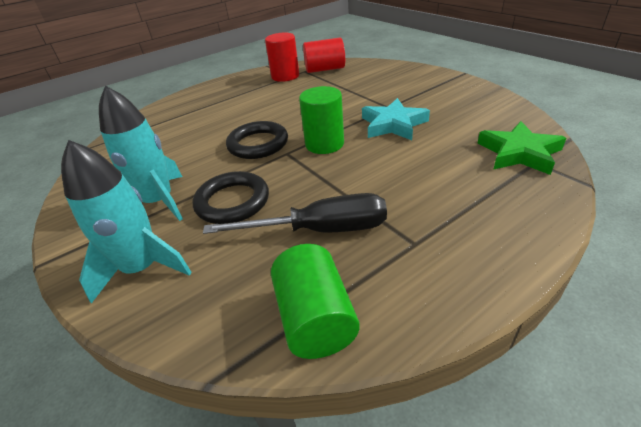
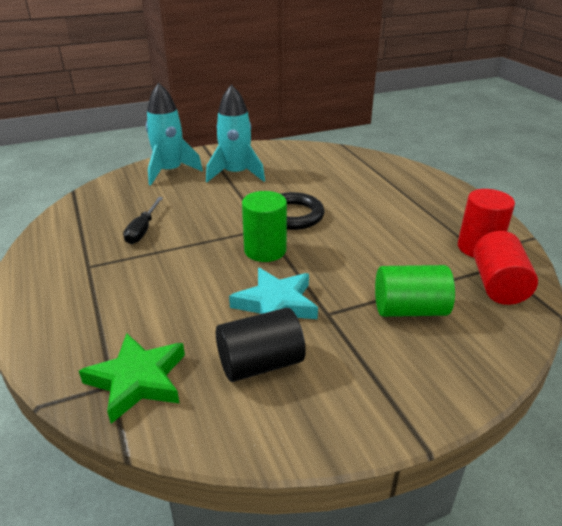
camera: 100 degrees right, 5 degrees down
(232, 202) = (210, 200): black ring -> none
(315, 318) = (73, 219): green cylinder -> green cylinder (410, 310)
(319, 230) = (143, 230): black screwdriver -> black screwdriver, size x0.62
(455, 117) = (260, 363): none -> black cylinder

